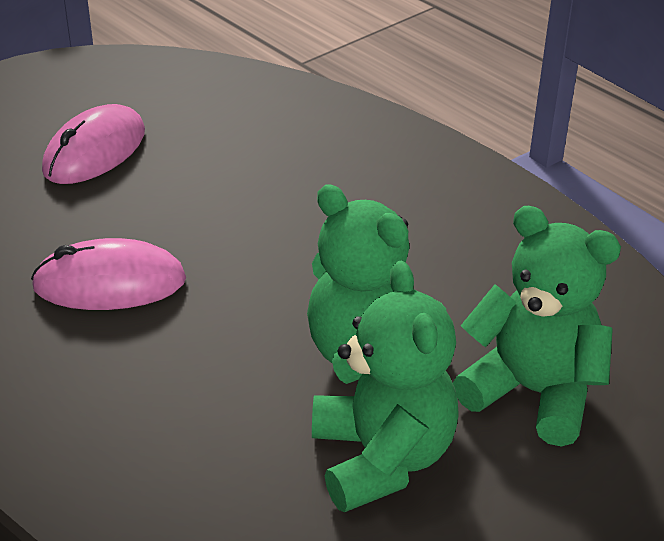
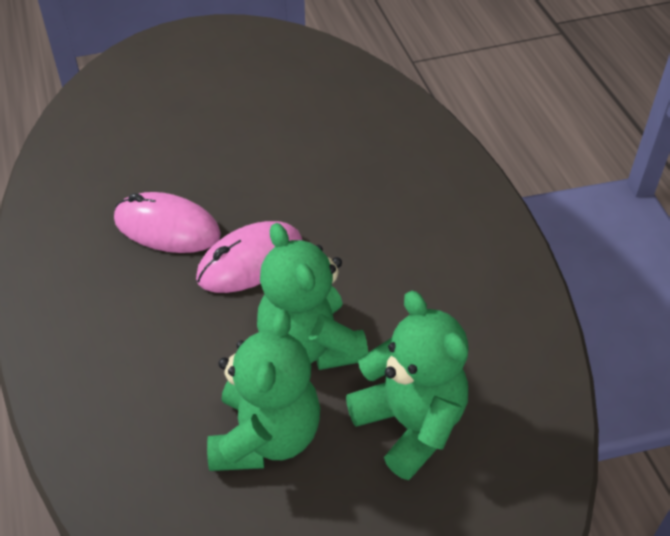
camera: 25 degrees right, 10 degrees up
(95, 151) = (220, 113): pink mouse -> pink mouse (250, 261)

